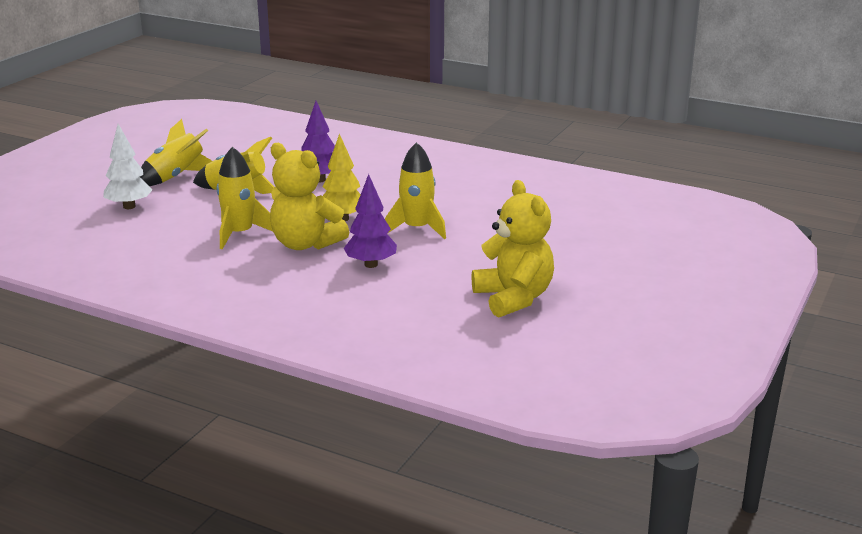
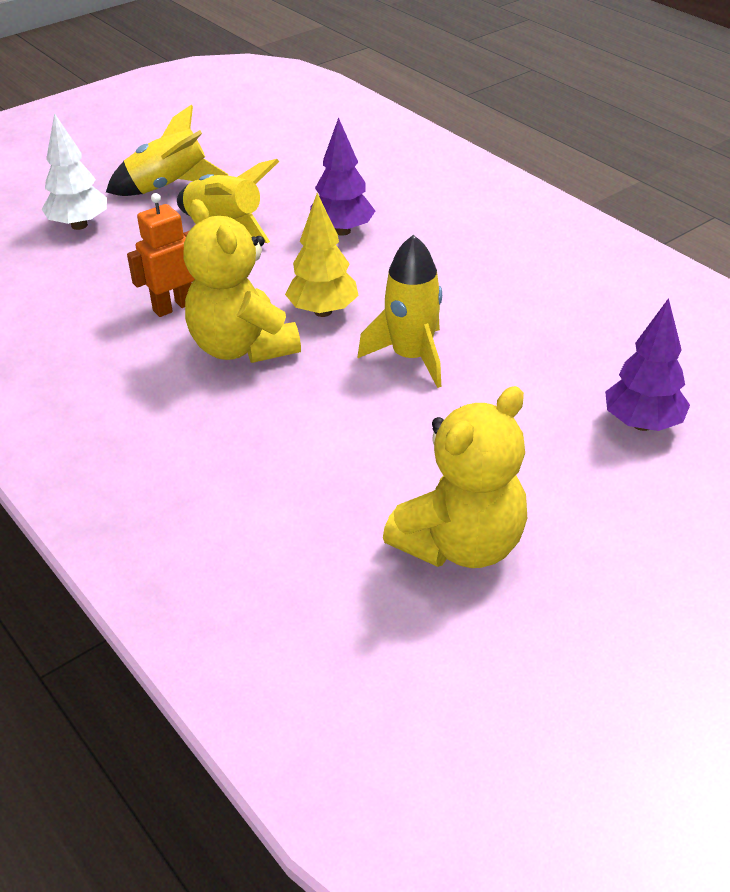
camera: 25 degrees right, 15 degrees up
(240, 234) = (173, 307): yellow rocket -> orange robot
(371, 264) = (301, 411): purple tree -> purple tree (642, 424)
(513, 298) = (461, 544): yellow teddy bear -> yellow teddy bear turned 45 degrees clockwise

